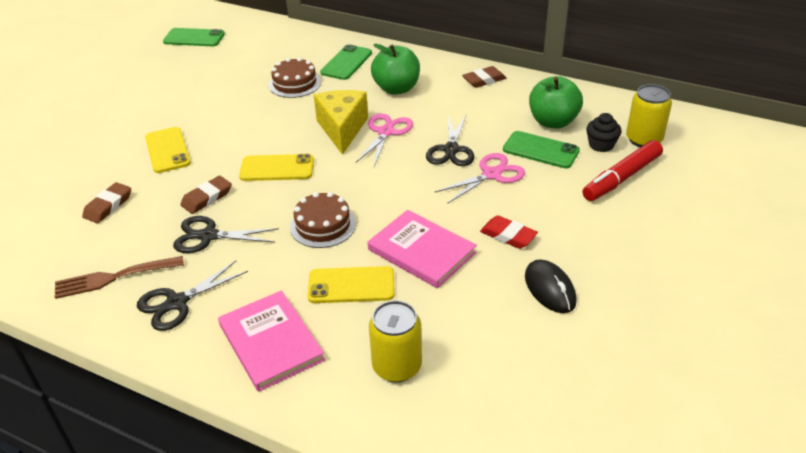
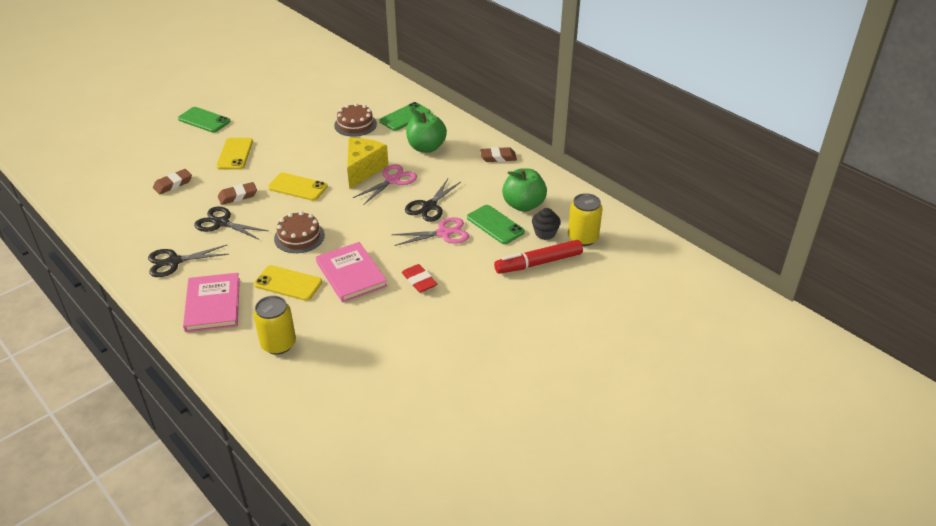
camera: 20 degrees right, 0 degrees up
(114, 277) = (147, 234): brown fork -> none
(194, 38) = (309, 69): green phone -> green phone (204, 120)
(550, 289) = (417, 326): black mouse -> none

